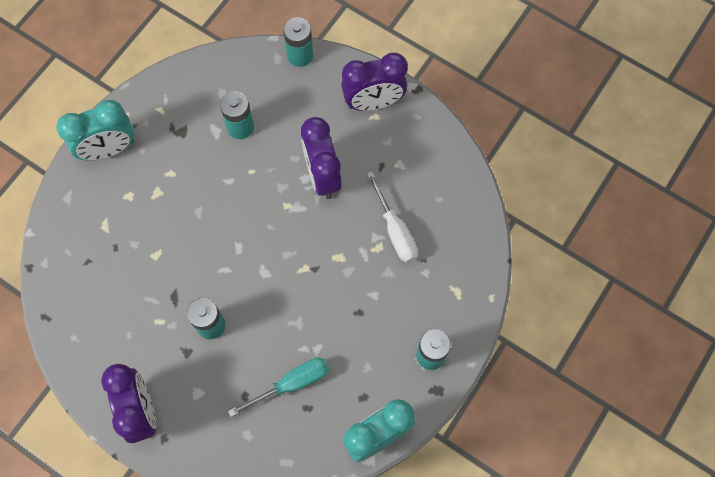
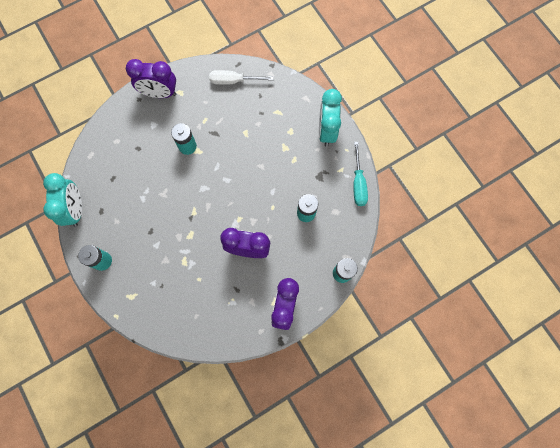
camera: 115 degrees right, 5 degrees up
(291, 384) = (130, 175): turquoise screwdriver -> turquoise screwdriver (358, 183)
(395, 230) = (189, 277): white screwdriver -> white screwdriver (233, 81)

